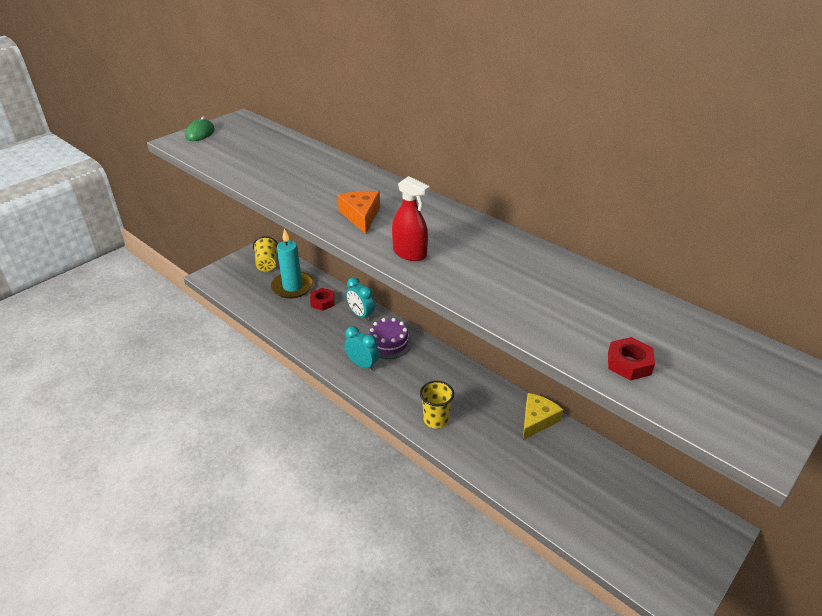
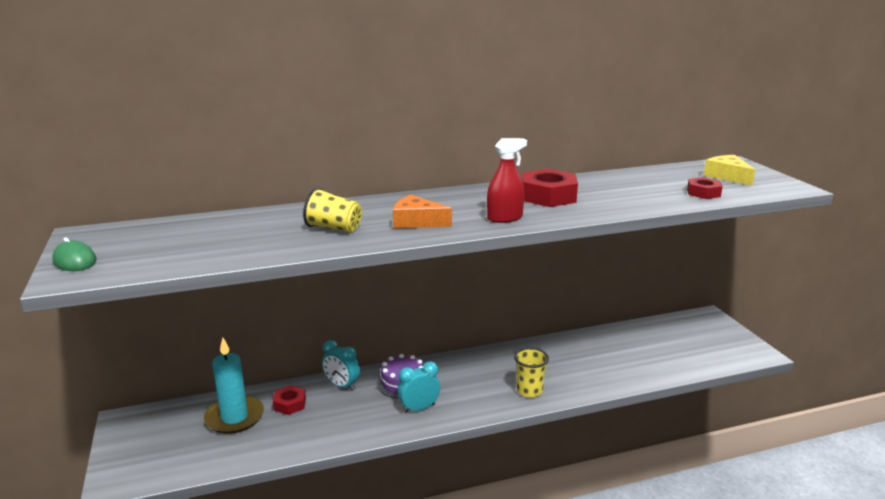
camera: 60 degrees left, 15 degrees down
(267, 263) = (160, 424): yellow cup -> yellow cup (334, 228)
(361, 315) = (342, 386): turquoise clock -> turquoise clock turned 45 degrees clockwise
(494, 261) = (548, 196): none -> red nut
(537, 420) = (567, 343): yellow cheese -> yellow cheese (727, 176)

